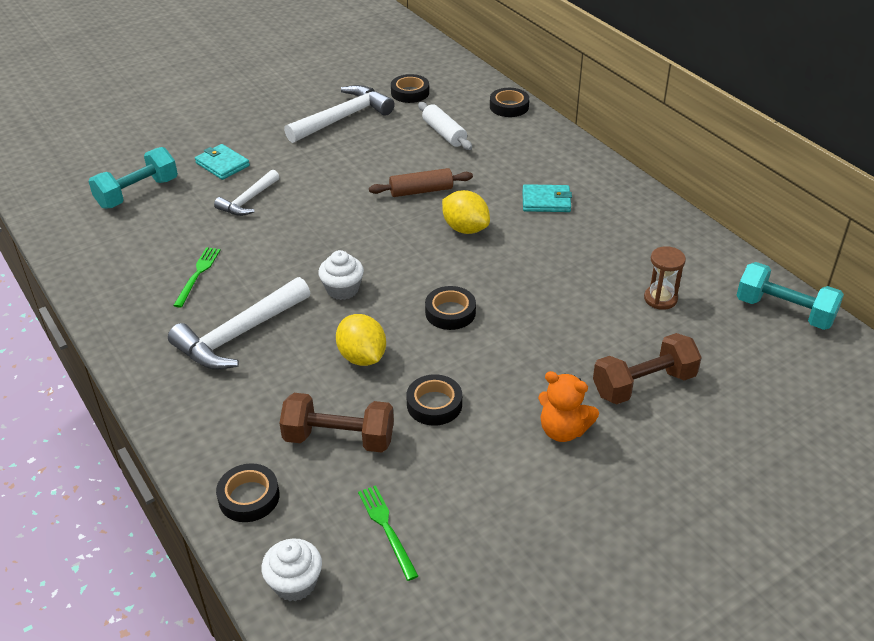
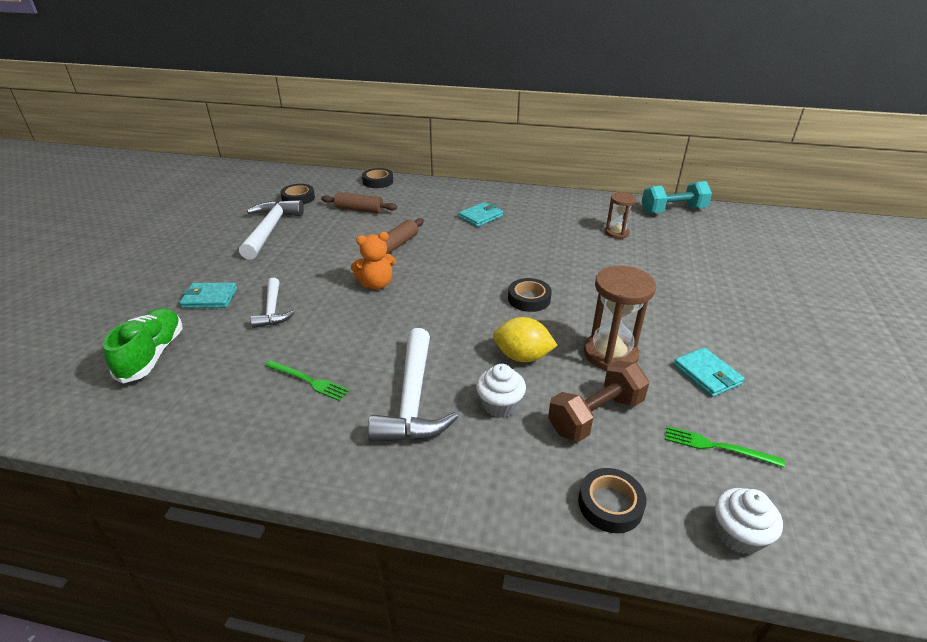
camera: 45 degrees left, 5 degrees down
(137, 193) = (152, 355): turquoise dumbbell -> green shoe
(197, 274) = (308, 380): green fork -> green fork turned 150 degrees clockwise
(342, 289) = (440, 325): white cupcake -> white cupcake (500, 405)
(434, 404) = (610, 354): black tape -> brown hourglass
(444, 133) = (359, 210): white rolling pin -> brown rolling pin
(465, 228) = (459, 251): yellow lemon -> none
(484, 478) = (706, 374): none -> turquoise wallet
(563, 430) = (692, 321): orange teddy bear -> orange teddy bear (376, 284)
(643, 384) = (682, 275): brown dumbbell -> none

